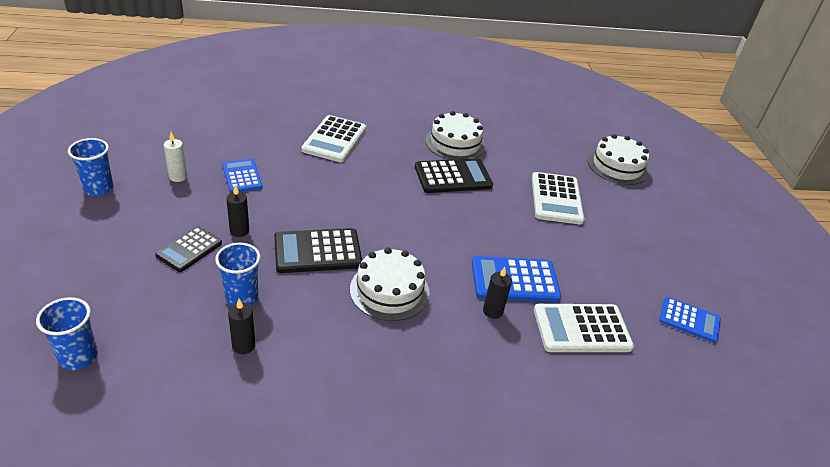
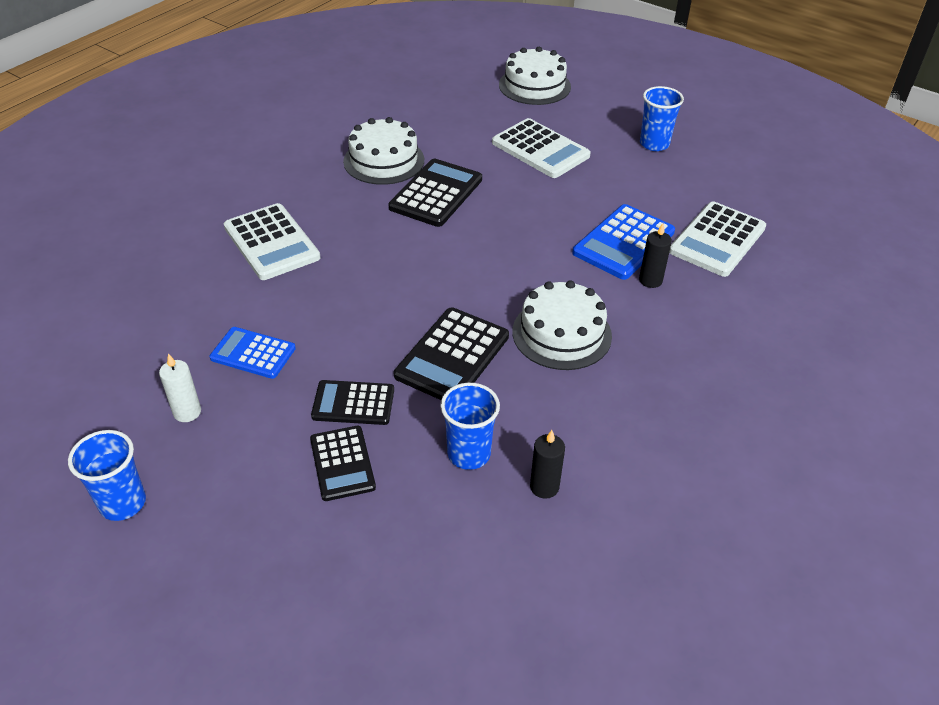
camera: 45 degrees left, 5 degrees up
(78, 357) = (438, 648): blue cup -> blue cup (654, 144)
(239, 231) = (353, 403): black candle -> black calculator
(689, 320) = (757, 175): blue calculator -> none

